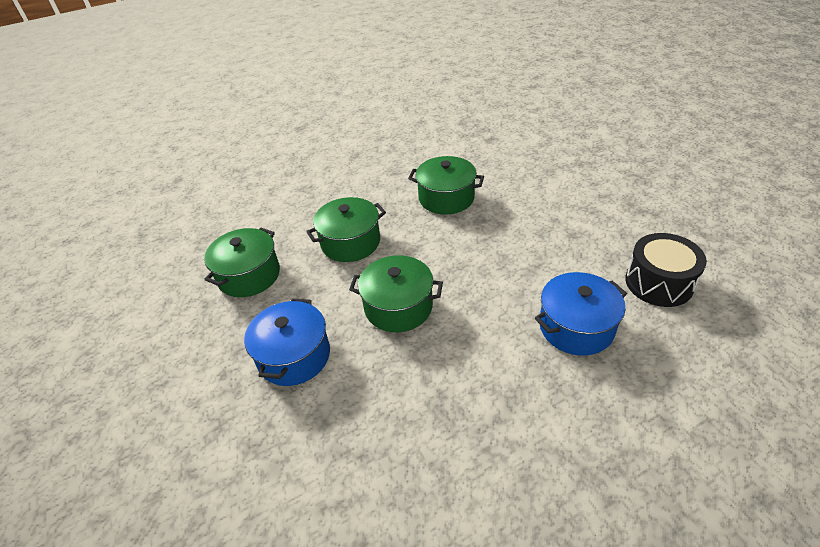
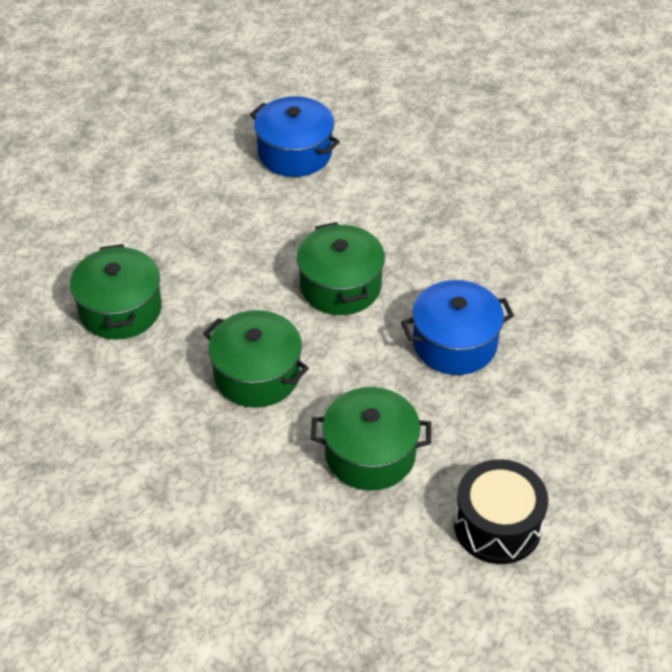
camera: 120 degrees left, 5 degrees up
(659, 283) = (204, 110): black drum -> black drum (497, 525)

